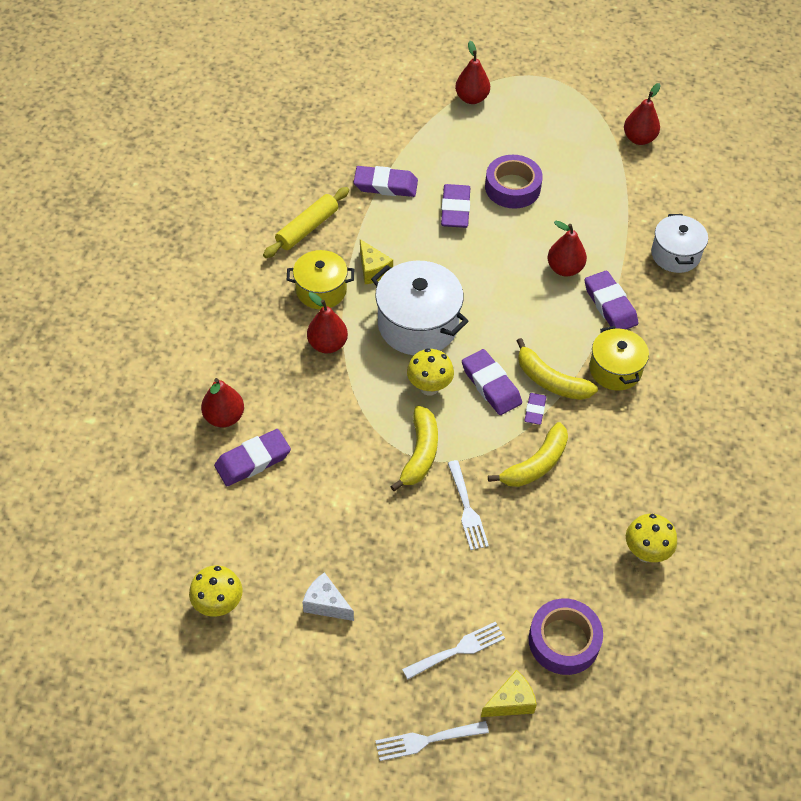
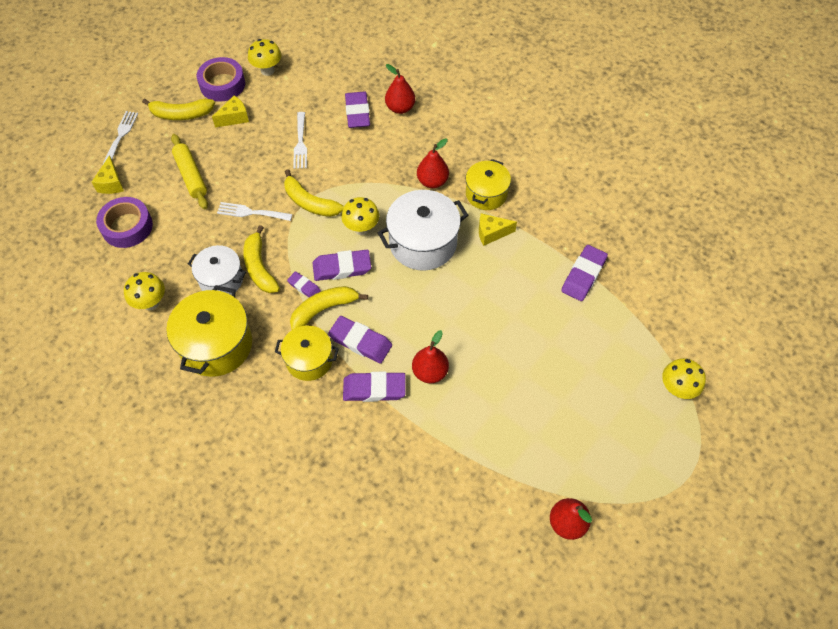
camera: 115 degrees right, 5 degrees up
(307, 228) = (555, 205): yellow rolling pin -> yellow rolling pin (191, 176)
(326, 604) = (234, 118): white cheese -> yellow cheese
(350, 678) = (181, 114): none -> yellow banana
(455, 209) = (534, 316): purple eraser -> purple eraser (360, 341)
(458, 650) = (161, 170): white fork -> white fork (300, 143)
(471, 98) = (677, 389): red pear -> yellow mushroom
(512, 187) = (543, 373): purple tape -> purple tape (222, 84)
(652, 460) = (216, 345): none -> yellow pot
(675, 254) = (403, 475): white pot -> white pot (221, 279)

